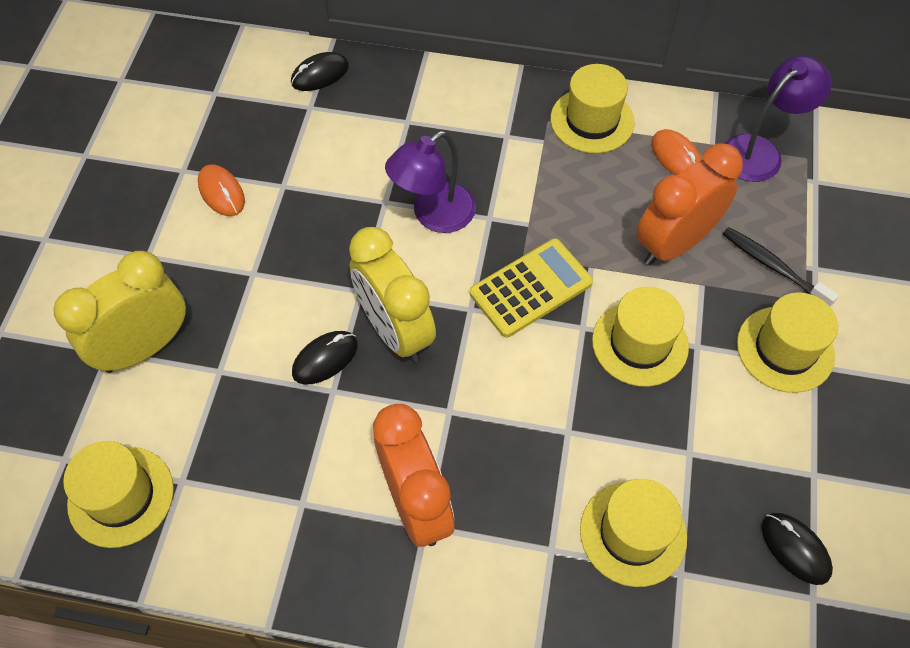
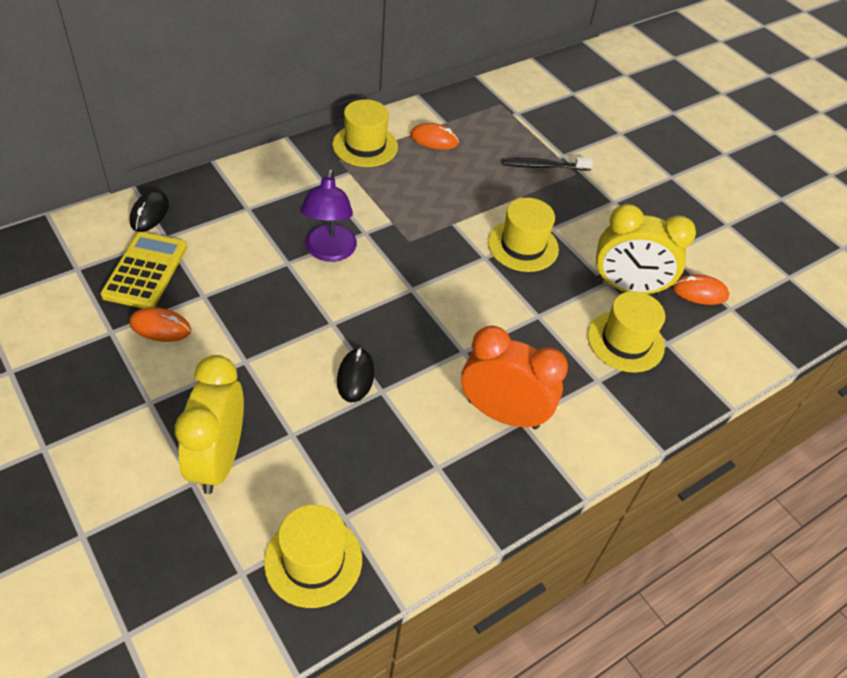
camera: 50 degrees left, 10 degrees down
(395, 331) = (380, 331): yellow clock -> yellow clock (627, 287)
(531, 288) = (433, 255): yellow calculator -> yellow calculator (145, 271)
(674, 243) = (483, 184): orange clock -> none
(760, 151) = (474, 113): purple lamp -> none
(785, 349) = (593, 202): yellow hat -> none
(795, 549) = (699, 292): black mouse -> orange mouse

